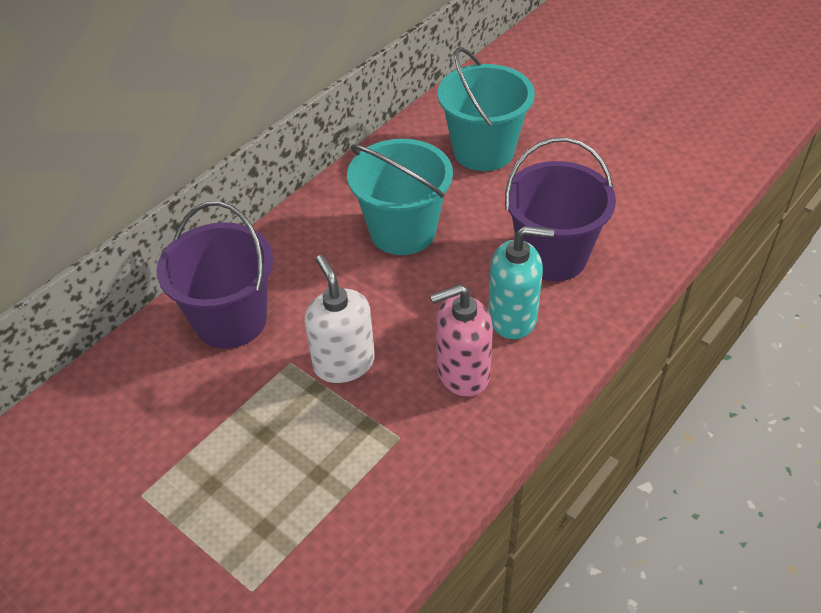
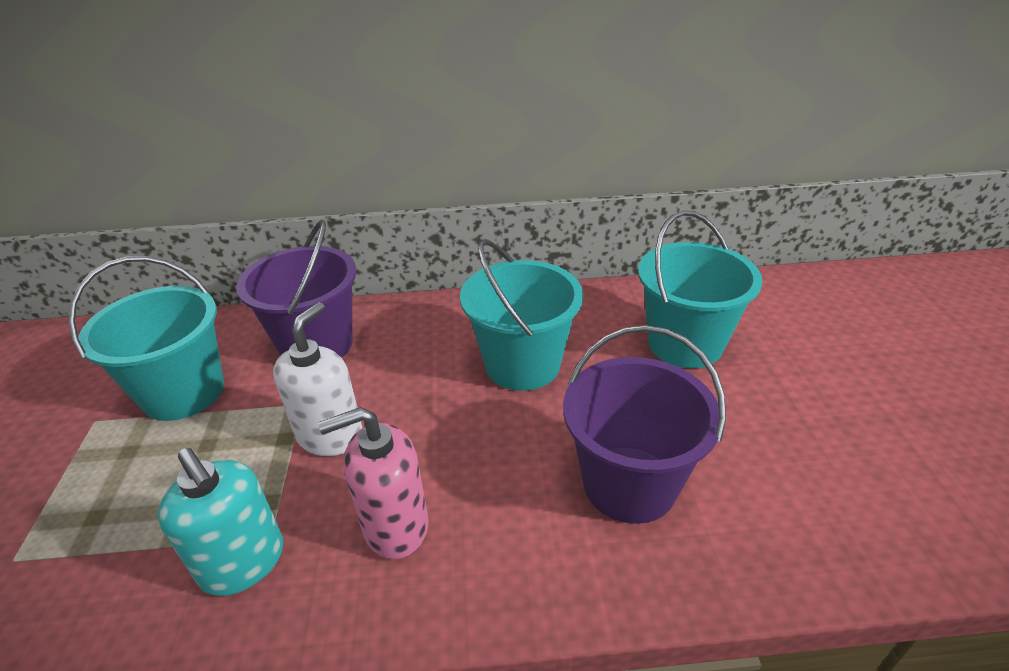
camera: 45 degrees right, 10 degrees down
(180, 425) = (183, 392): none -> turquoise bucket
(462, 373) = (395, 526): pink soap dispenser -> pink soap dispenser turned 45 degrees counterclockwise
(513, 318) = (509, 512): turquoise soap dispenser -> turquoise soap dispenser (243, 563)

